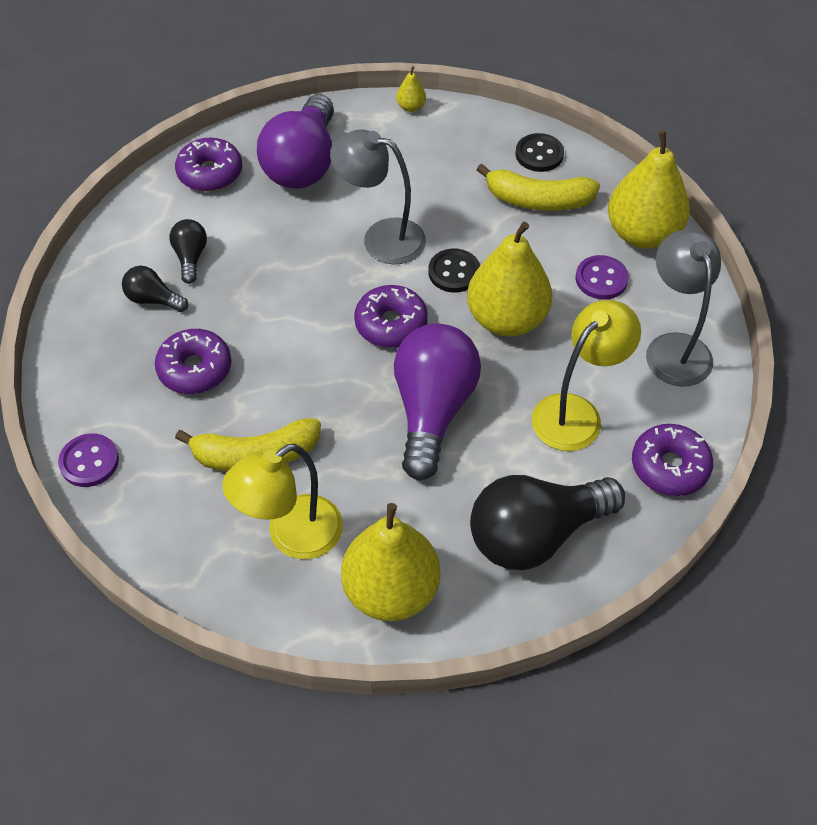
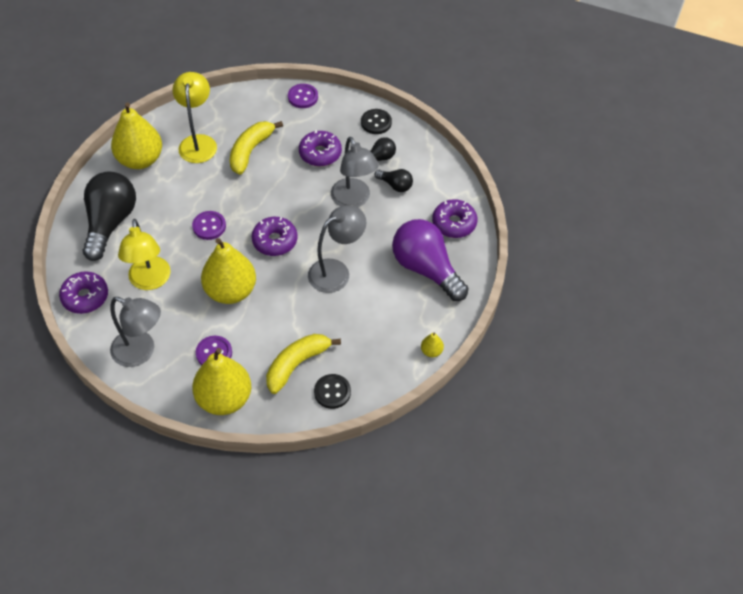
camera: 125 degrees right, 0 degrees up
(252, 284) = (354, 200): none -> grey lamp
(432, 410) = (209, 226): purple light bulb -> purple button
(454, 272) = (282, 288): black button -> black button (376, 122)

